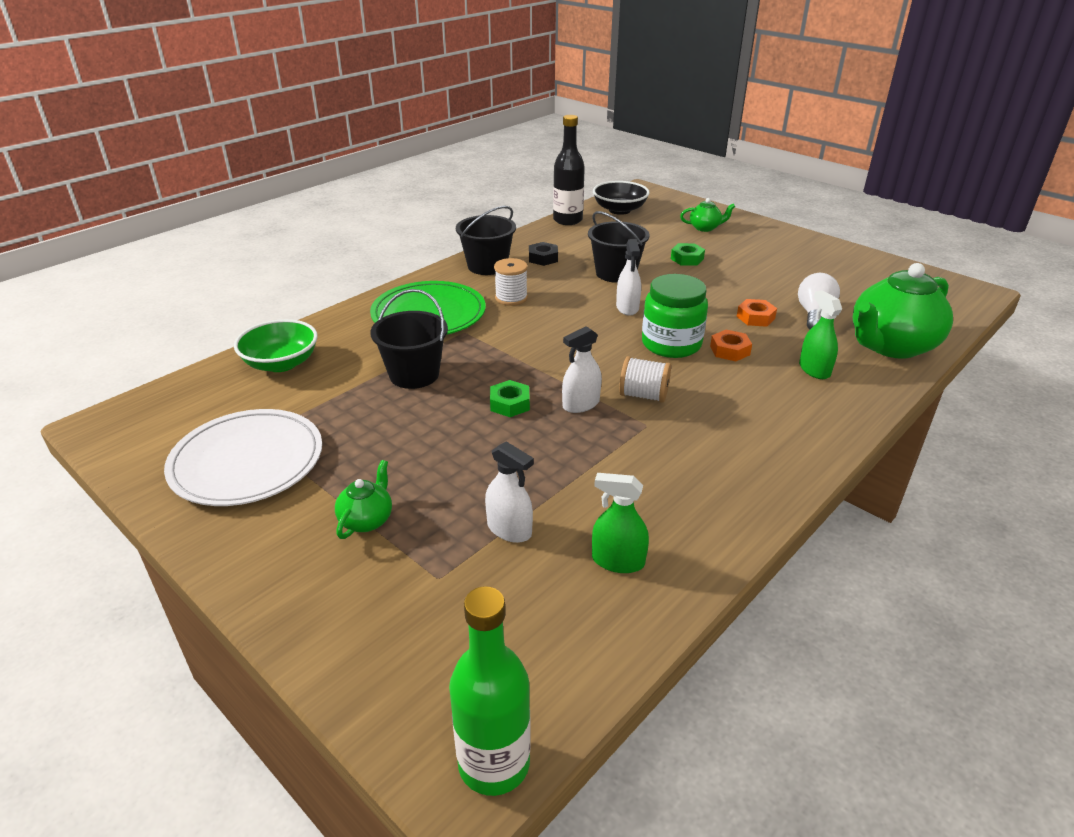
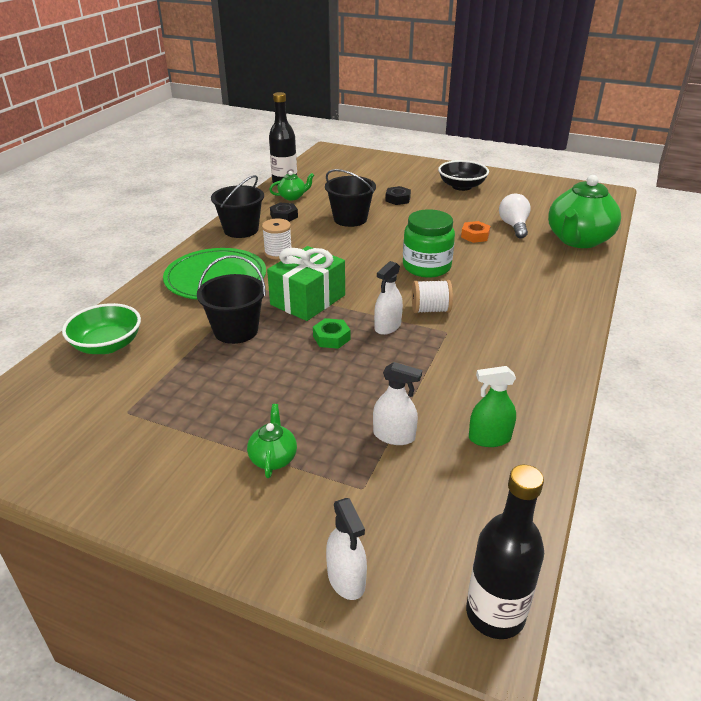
camera: 20 degrees left, 0 degrees up
(247, 461) = (132, 436): white plate -> none
(494, 763) = (495, 614): green bottle -> black bottle
(510, 356) = (308, 300): none -> green gift
(619, 210) = (321, 168): black bowl -> black bowl (461, 186)
(627, 308) = (376, 245): white spray bottle -> white spray bottle (346, 579)
(687, 259) = (398, 199): green nut -> black nut
(705, 228) = (396, 173): green teapot -> green teapot (292, 197)
(730, 350) = (472, 263): orange nut -> none
(814, 370) = (538, 267): green spray bottle -> none

